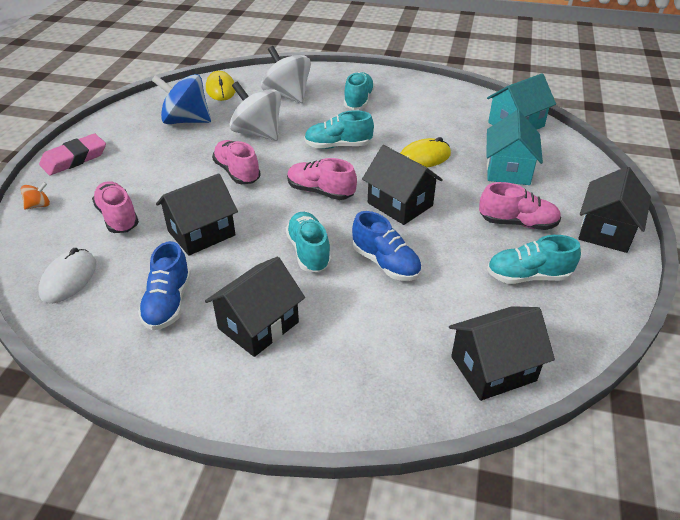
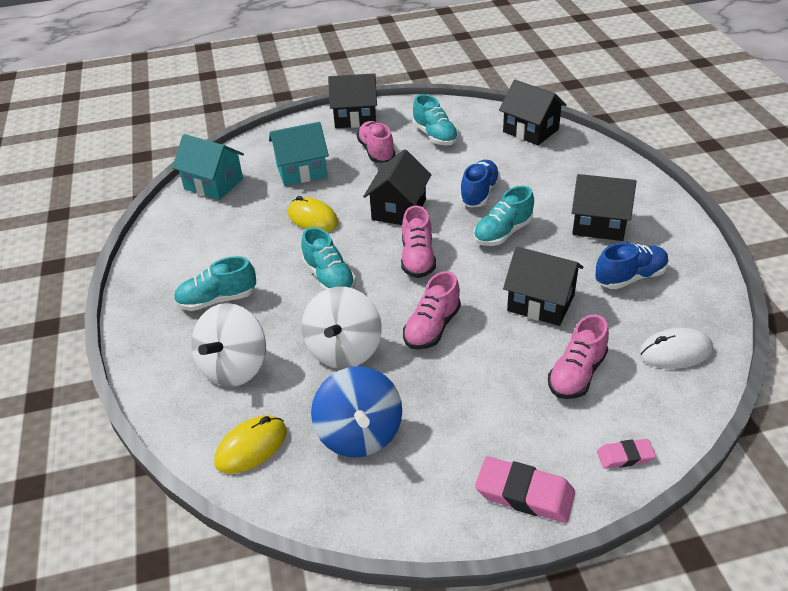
camera: 115 degrees left, 0 degrees up
(39, 205) = (625, 456): orange spinning top -> pink eraser

